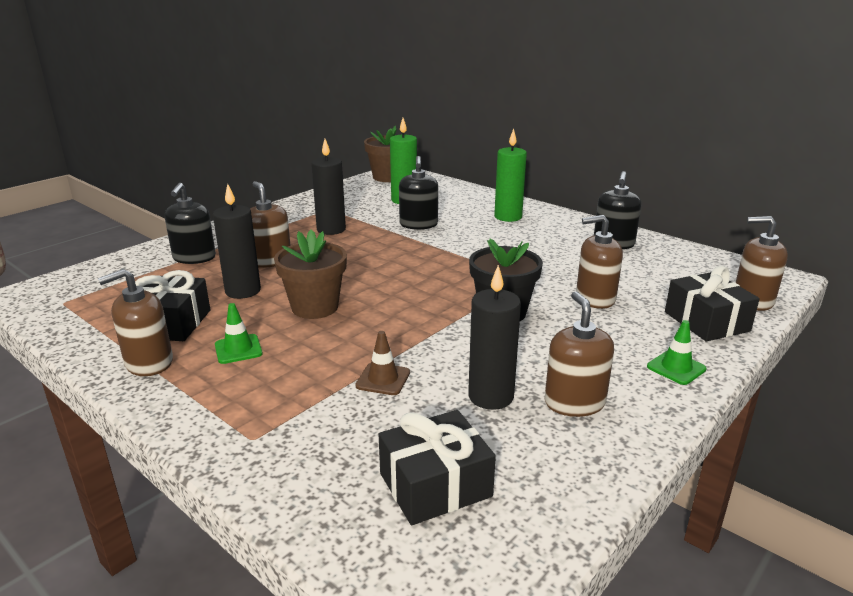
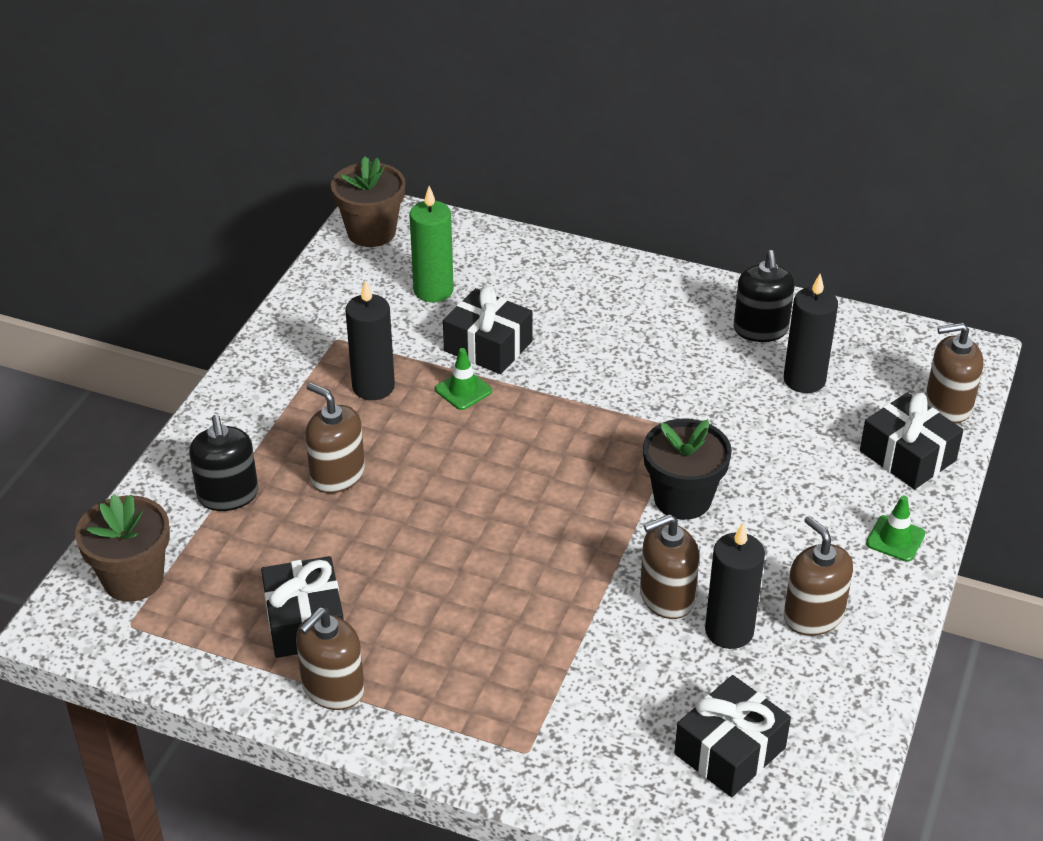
camera: 20 degrees left, 15 degrees up
(238, 349) = (419, 640): green traffic cone -> green traffic cone (463, 390)
(243, 291) = (347, 543): black candle -> black candle (804, 380)
(315, 307) = (459, 548): brown flower pot -> brown flower pot (133, 579)
(383, 379) = (608, 638): brown traffic cone -> none
(418, 224) = (488, 346): black soap dispenser -> black gift
(508, 217) = (600, 299): green candle -> none
(595, 298) = (776, 446): brown soap dispenser -> brown soap dispenser (666, 597)

